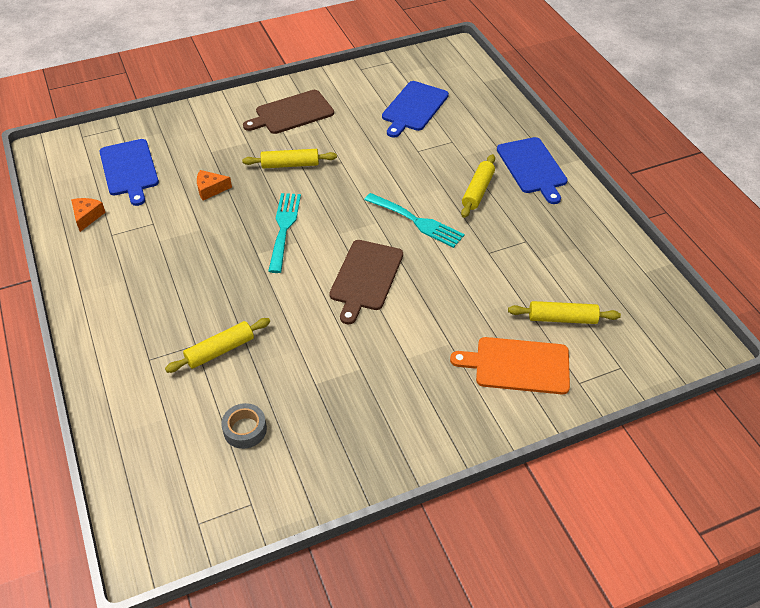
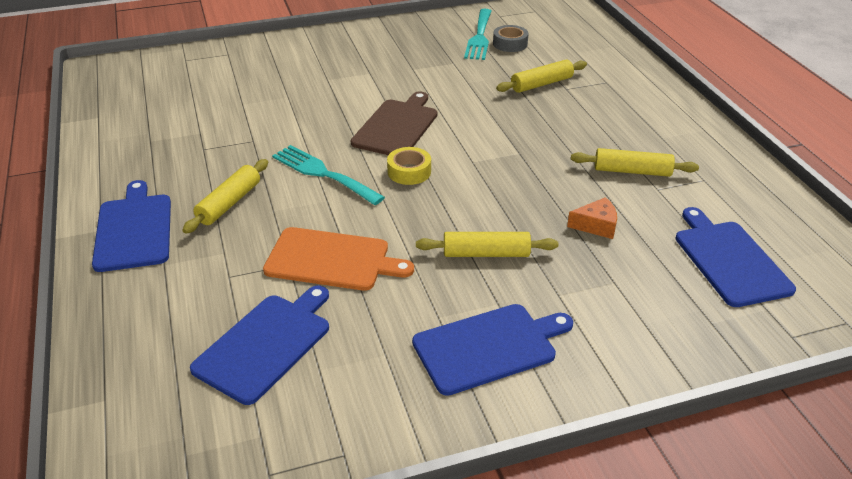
camera: 175 degrees left, 10 degrees down
(87, 216) = (749, 201): orange cheese -> none
(284, 228) = (489, 175): turquoise fork -> turquoise fork (479, 37)
(292, 113) = (488, 347): brown cutting board -> blue cutting board
(348, 227) = (409, 172): none -> yellow tape
(518, 365) = (273, 64): orange cutting board -> orange cutting board (332, 260)
(562, 318) = (212, 89): yellow rolling pin -> yellow rolling pin (632, 171)

